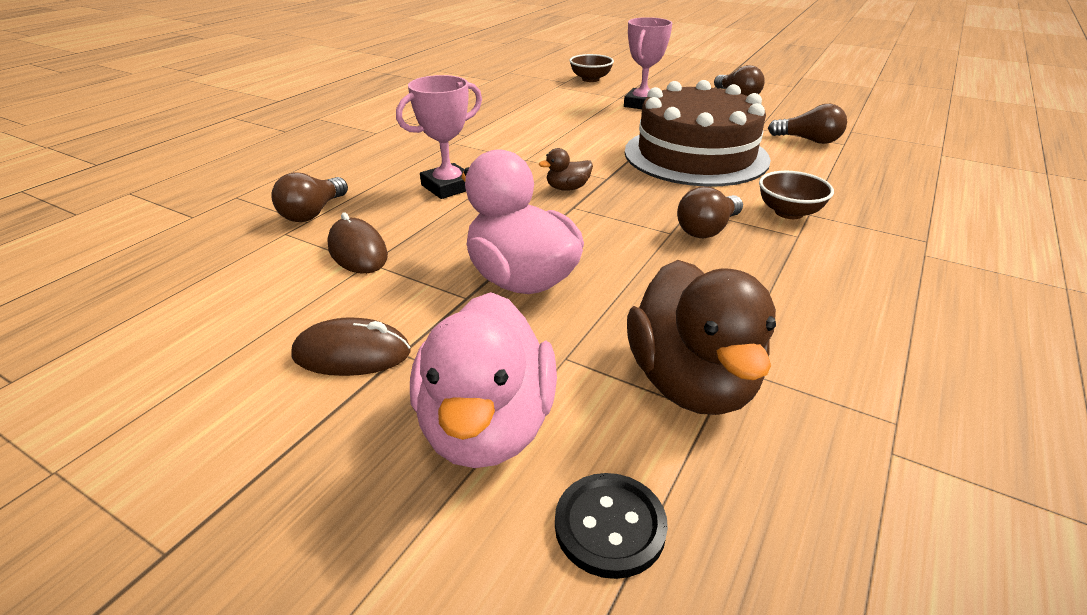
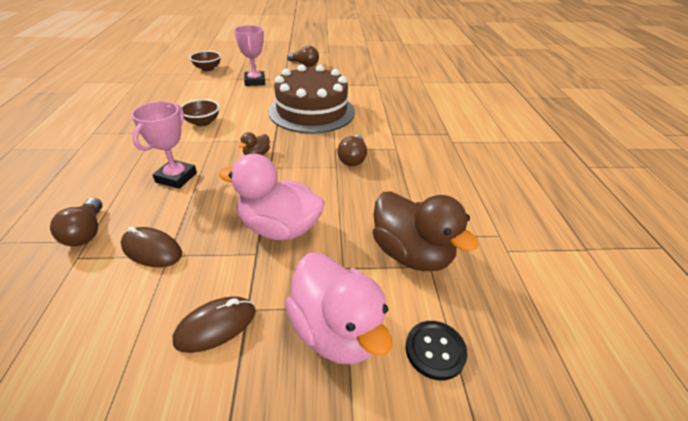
camera: 35 degrees left, 5 degrees up
(789, 212) = (382, 135): brown bowl -> brown bowl (202, 122)
(808, 140) = (360, 87): brown light bulb -> none

